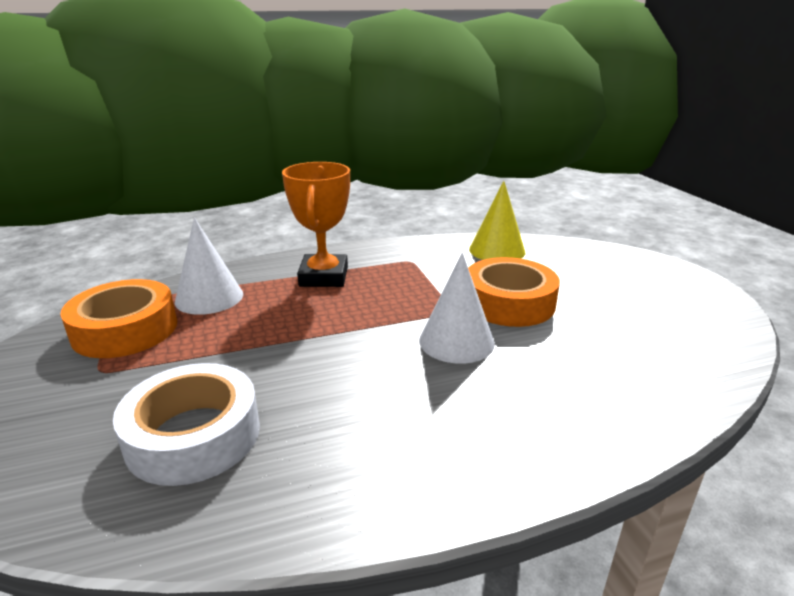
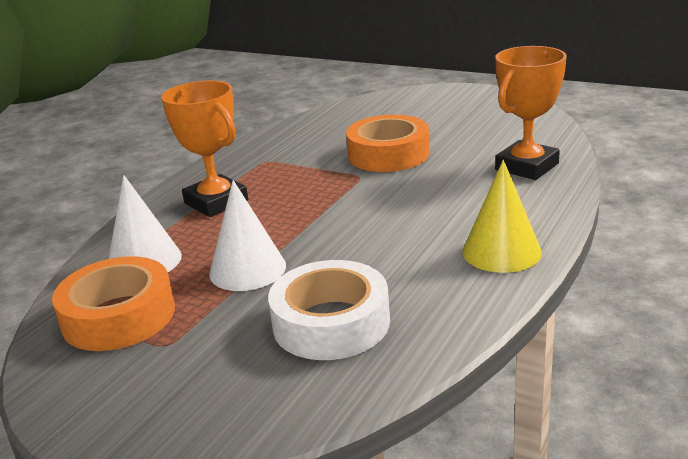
camera: 40 degrees left, 0 degrees up
(456, 341) = (396, 190): white cone -> white cone (247, 269)
(497, 250) = (318, 126): yellow cone -> yellow cone (501, 251)
(623, 389) = (526, 166): none -> orange trophy

